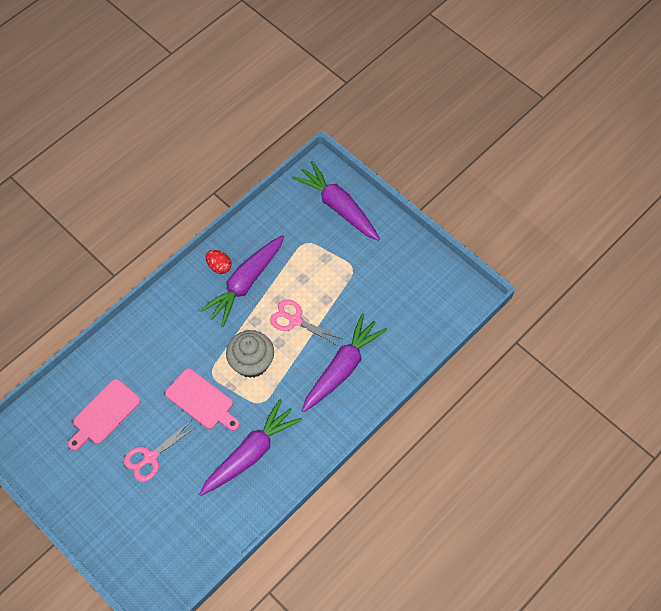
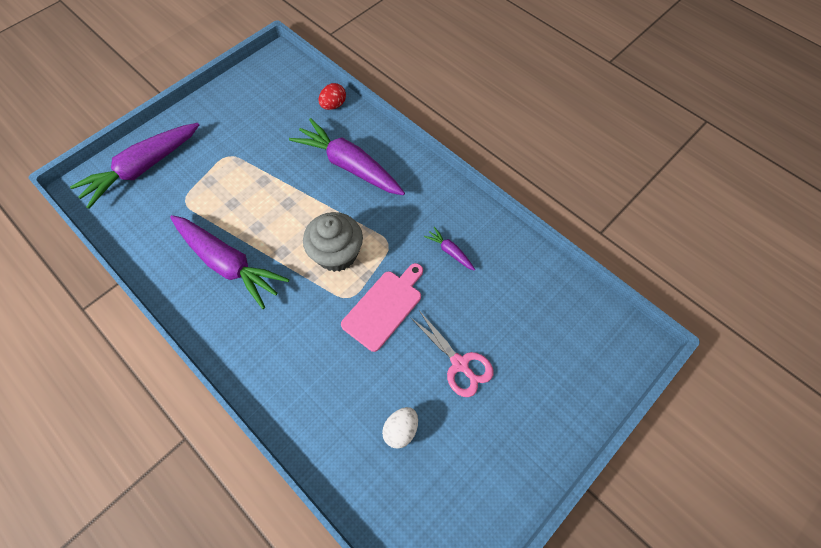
camera: 90 degrees left, 0 degrees up
(104, 414) = (401, 430): pink cutting board -> white egg
(219, 266) = (198, 295): red egg -> red egg (333, 105)
(250, 453) = (450, 251): purple carrot -> purple carrot, size x0.43
(295, 320) = (286, 210): pink scissors -> none

